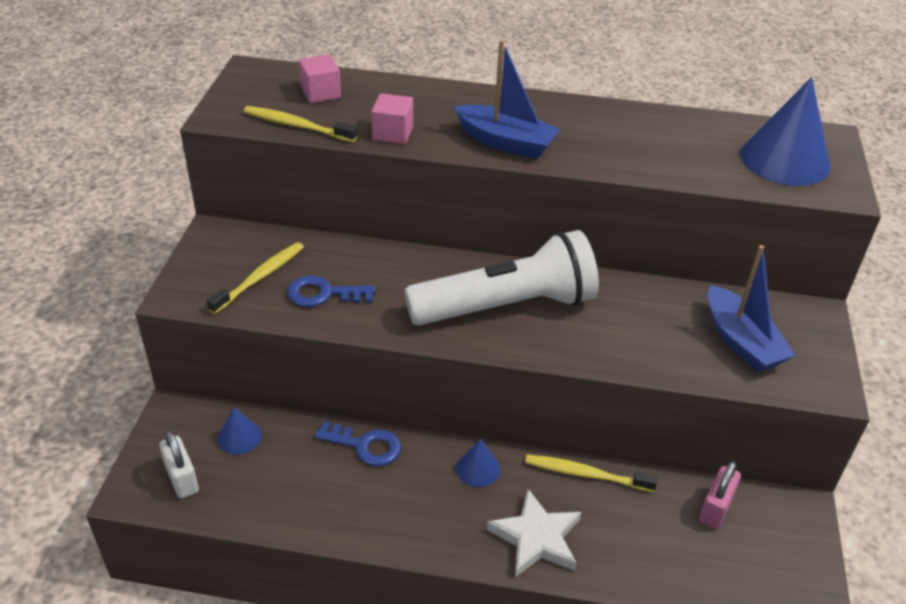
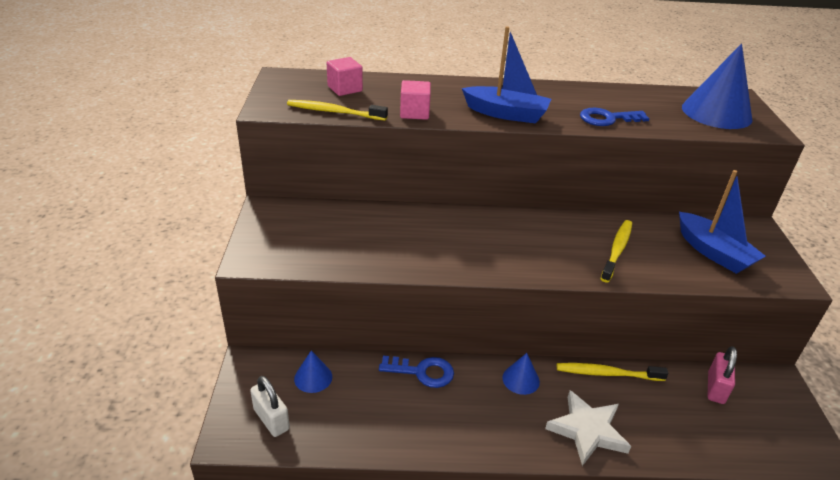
camera: 10 degrees left, 5 degrees down
(260, 277) = (316, 239): yellow toothbrush -> yellow toothbrush (617, 250)
(323, 294) = (374, 247): blue key -> blue key (607, 119)
(506, 306) = (525, 243): white flashlight -> none

